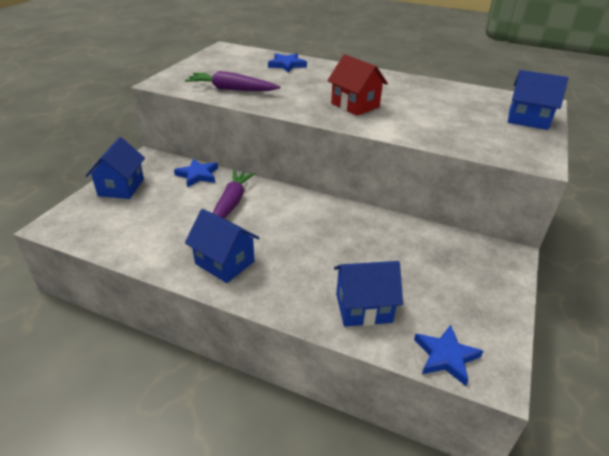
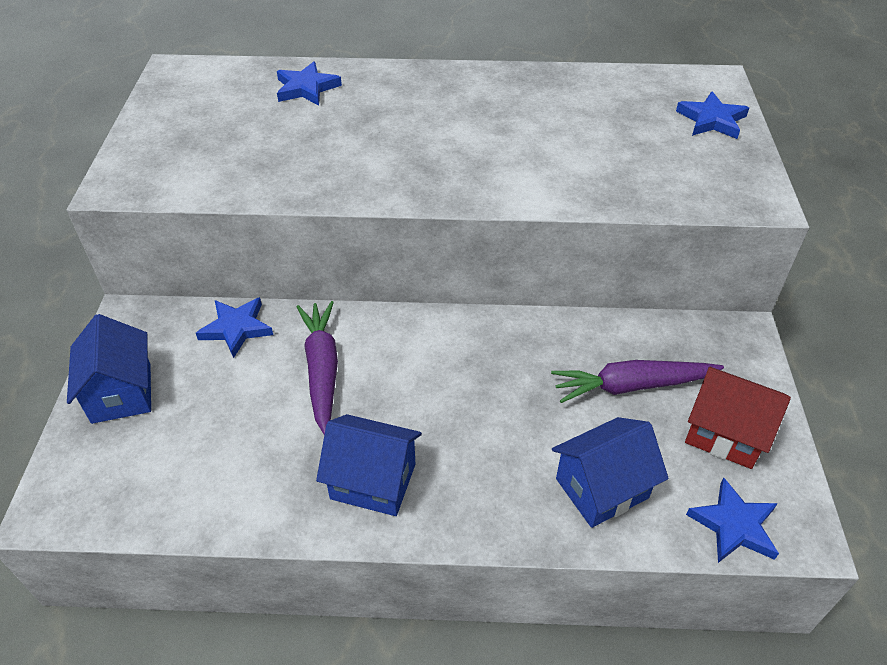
camera: 20 degrees left, 10 degrees up
(231, 89) = (249, 170): purple carrot -> purple carrot (632, 386)
(355, 105) = (463, 155): red house -> red house (725, 434)
(528, 119) = (711, 120): blue house -> blue star

